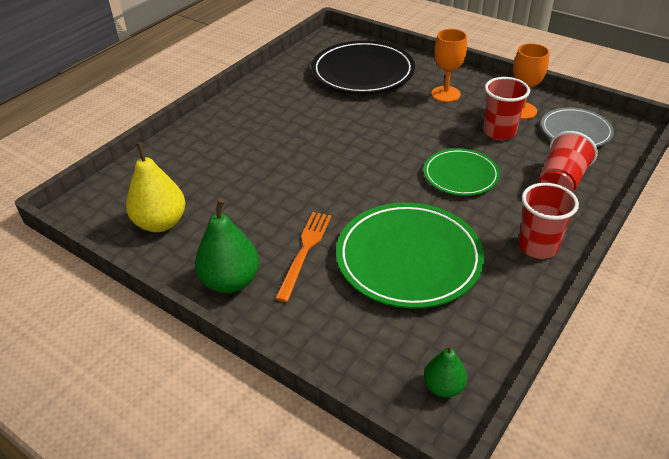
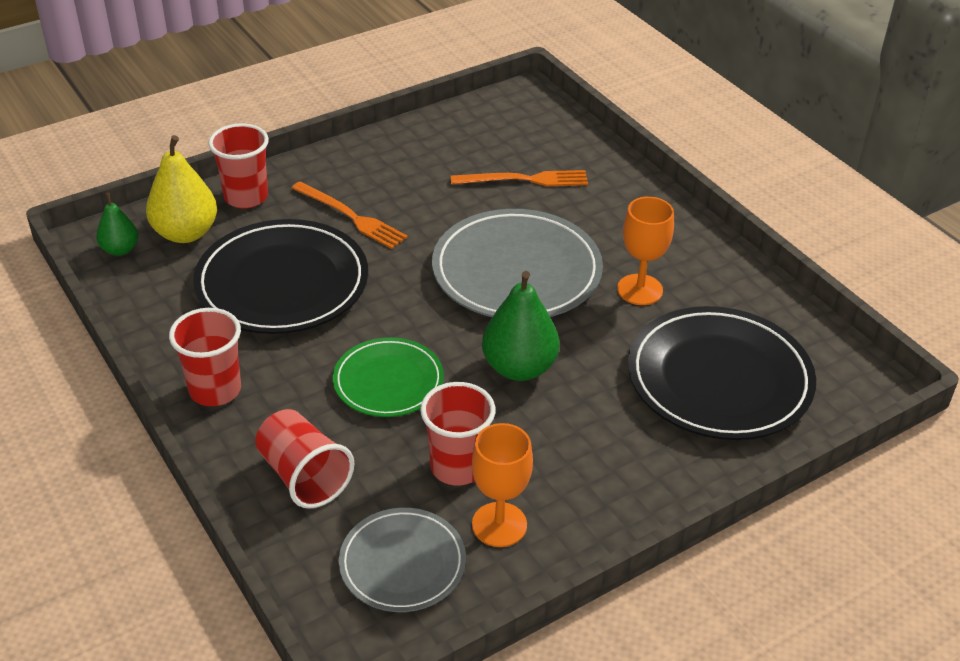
camera: 110 degrees right, 0 degrees up
(161, 223) = (466, 138): yellow pear -> yellow pear (185, 233)
(209, 178) = (524, 180): none -> orange fork
(230, 281) = (347, 164): green pear -> green pear (519, 367)
(314, 330) = (246, 197): none -> red cup
(319, 155) = (516, 271): none -> grey plate
(408, 258) = (282, 283): green plate -> black plate
(445, 94) = (600, 452): orange goblet -> orange goblet (640, 290)

